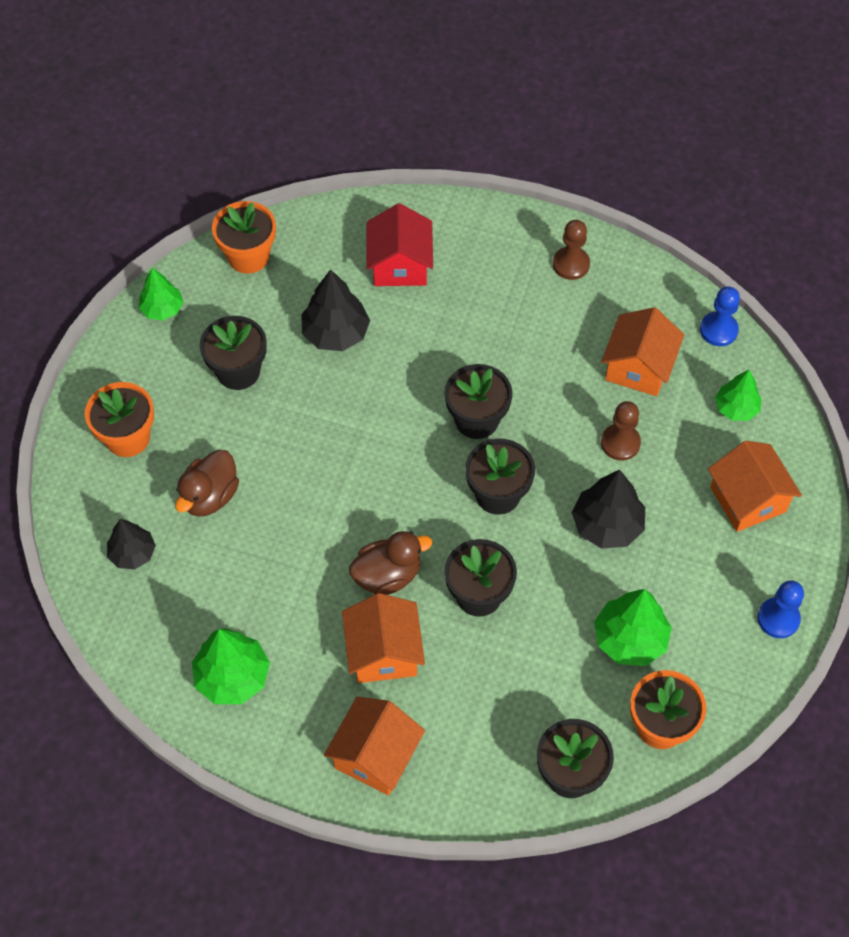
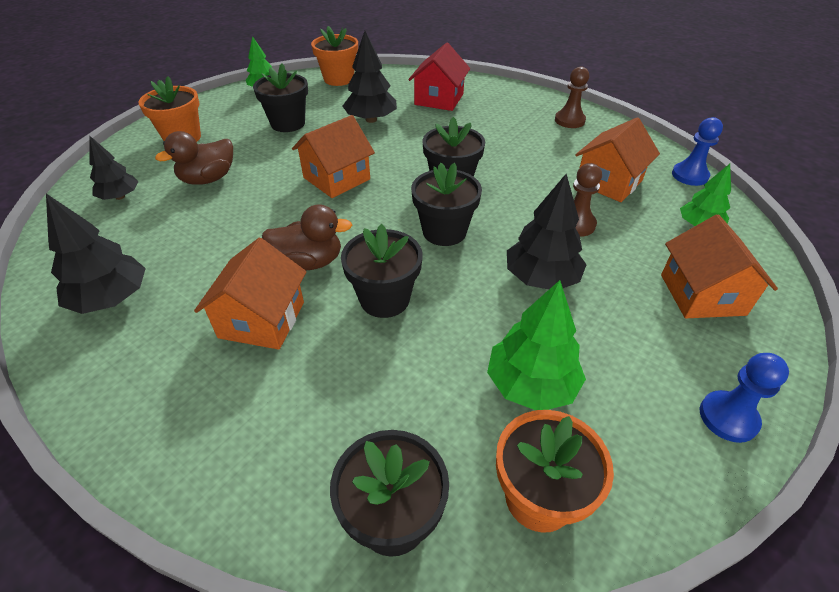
camera: 20 degrees right, 15 degrees down
(233, 677) = (111, 299): green tree -> black tree
(375, 756) = (181, 414): orange house -> orange house (337, 178)

